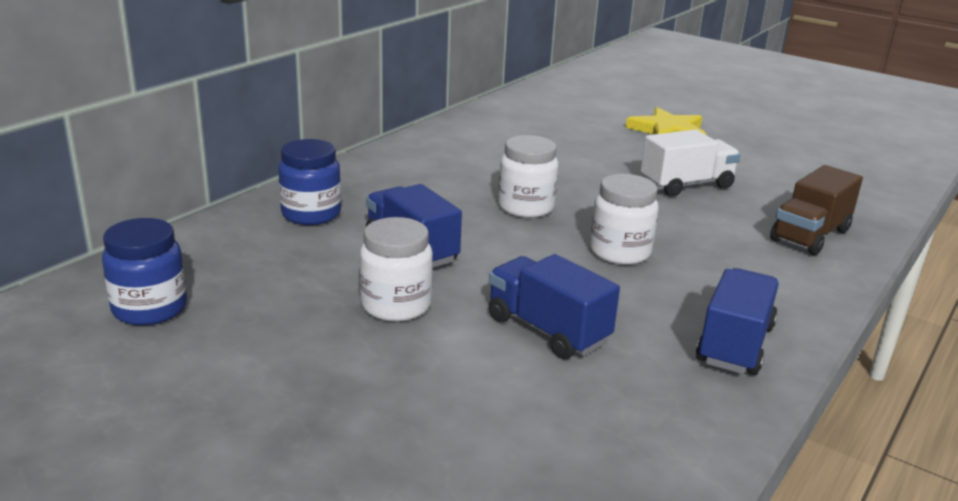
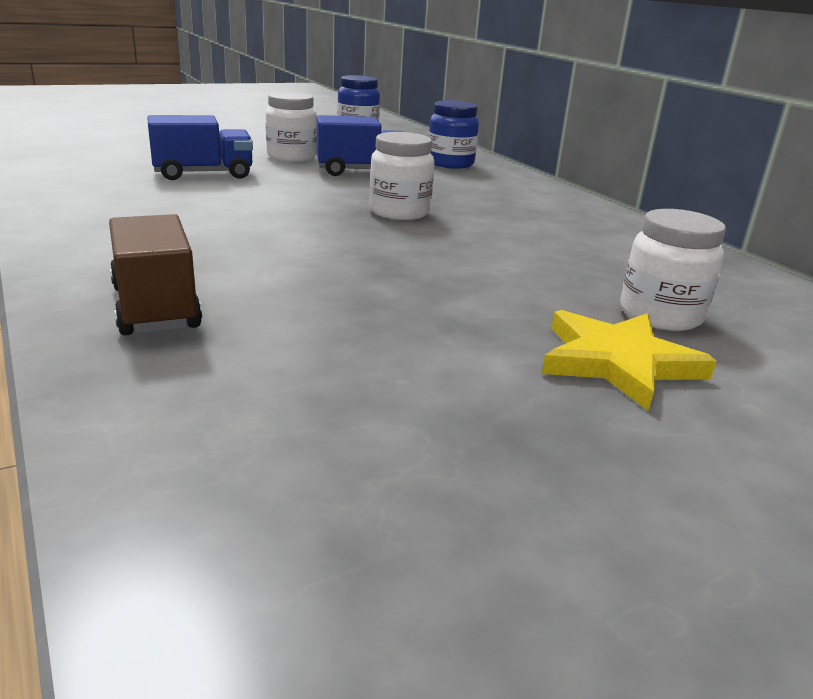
camera: 115 degrees right, 0 degrees up
(620, 252) = (269, 217): white jar -> white jar (660, 315)
(686, 185) = (381, 294): white truck -> none
(735, 344) = (83, 205): blue truck -> none

